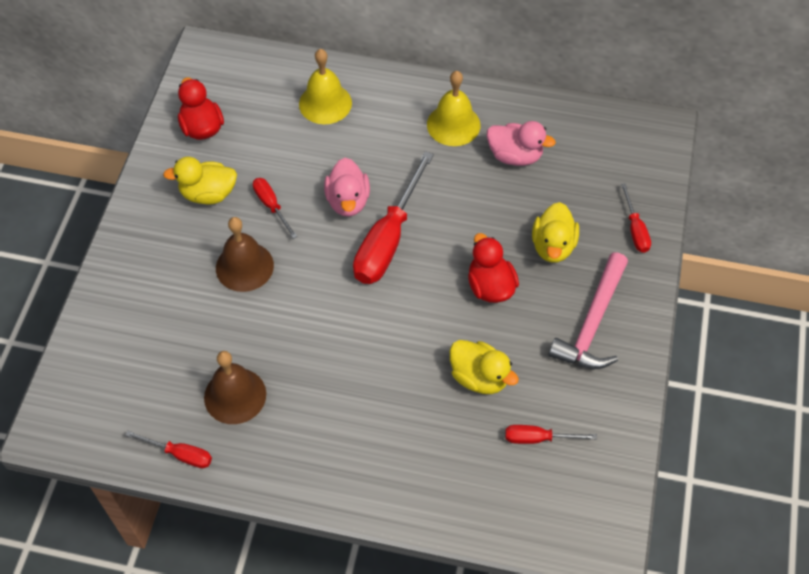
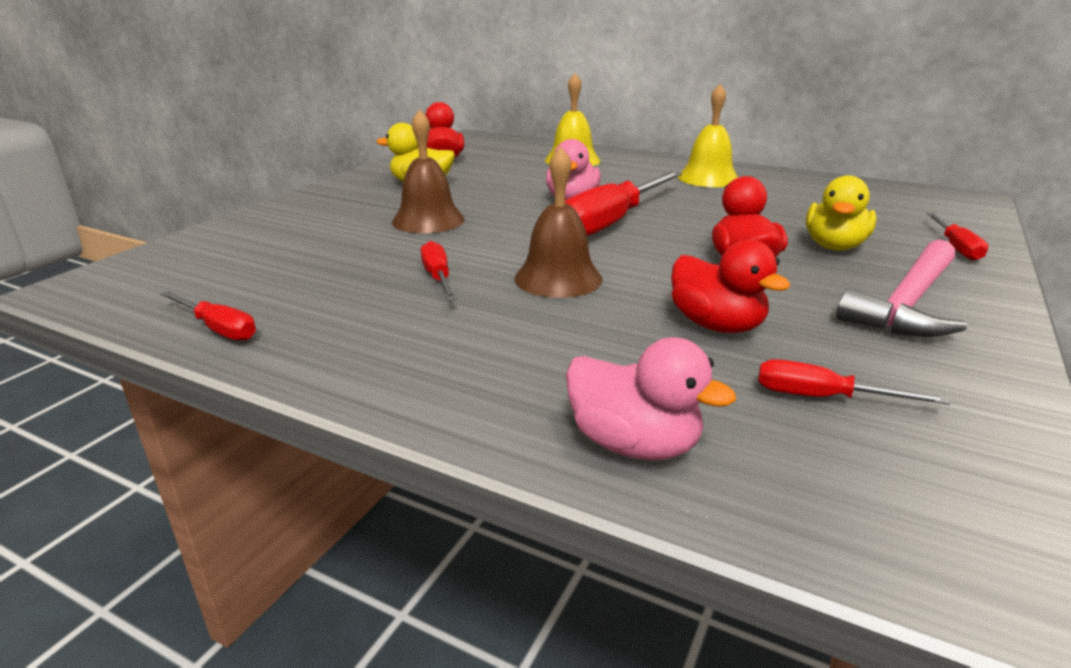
camera: 15 degrees right, 30 degrees down
(235, 395) = (341, 294): brown bell -> brown bell (558, 278)
(271, 206) = (484, 195): red screwdriver -> red screwdriver (438, 277)
(479, 377) = (716, 325): yellow duck -> red duck
(515, 156) = (780, 196): pink duck -> pink duck (634, 444)

